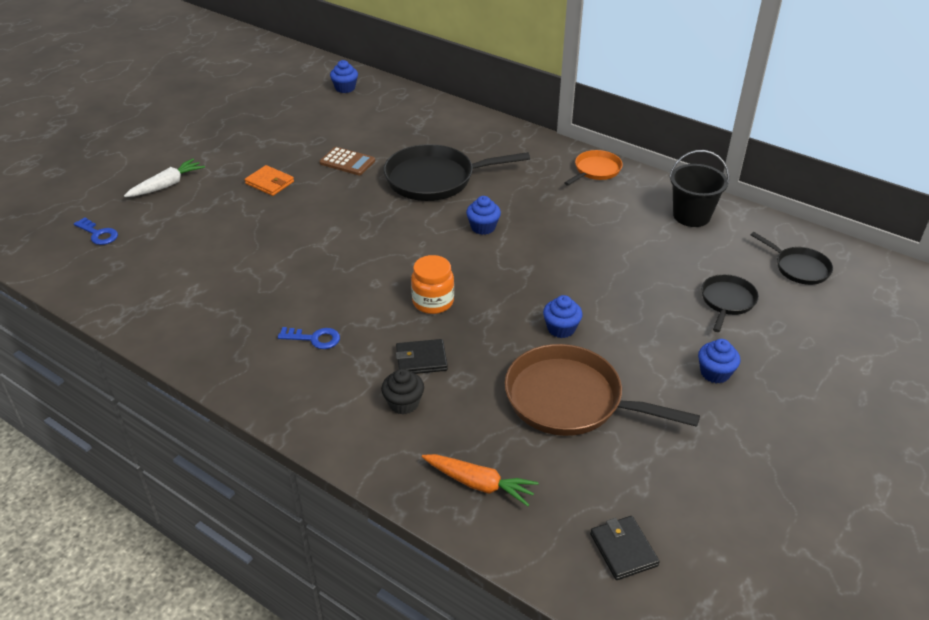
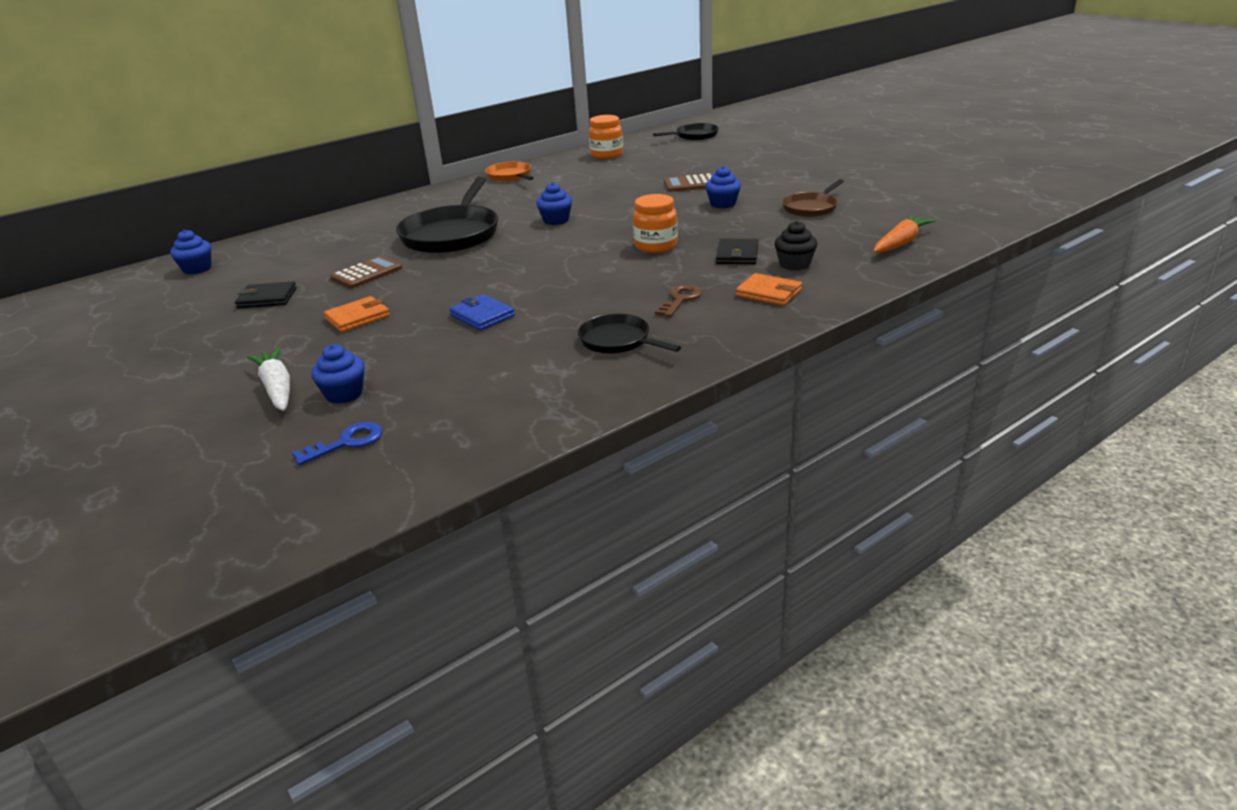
camera: 70 degrees left, 10 degrees down
(276, 238) = (482, 316): none -> blue wallet
(314, 339) = (680, 299): blue key -> brown key
(334, 393) = (768, 293): none -> orange wallet
(570, 400) = (811, 208): brown pan -> brown pan, size x0.54
(617, 295) = (691, 184): none -> brown calculator
(623, 550) = (971, 206): black wallet -> black wallet (267, 298)
(691, 216) = (606, 155): black bucket -> orange jar
(715, 373) = (797, 167): blue cupcake -> blue cupcake (344, 394)
(727, 301) = (719, 156): black pan -> black pan (618, 341)

